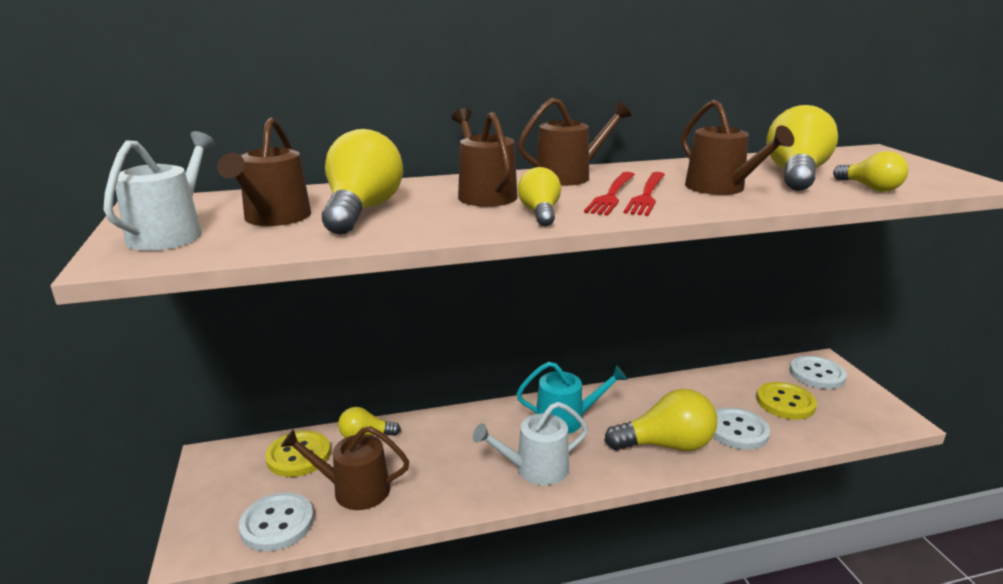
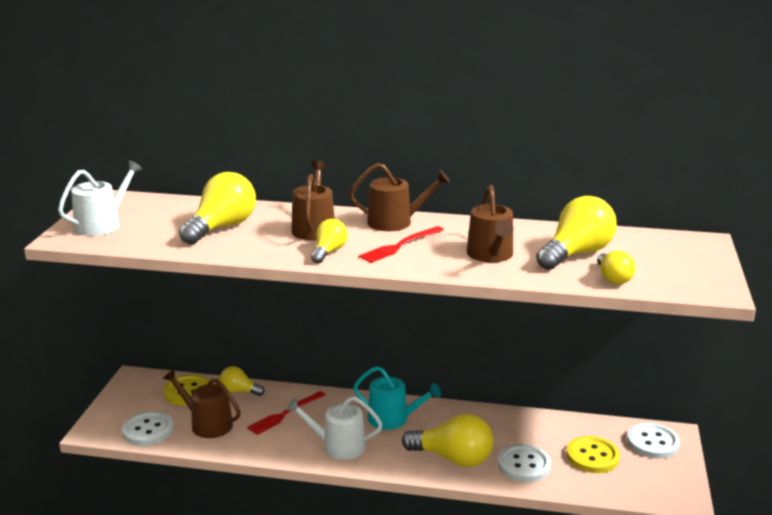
camera: 25 degrees right, 0 degrees up
(274, 218) = (166, 223): brown watering can -> none
(646, 195) = (424, 251): red fork -> red fork (285, 414)

